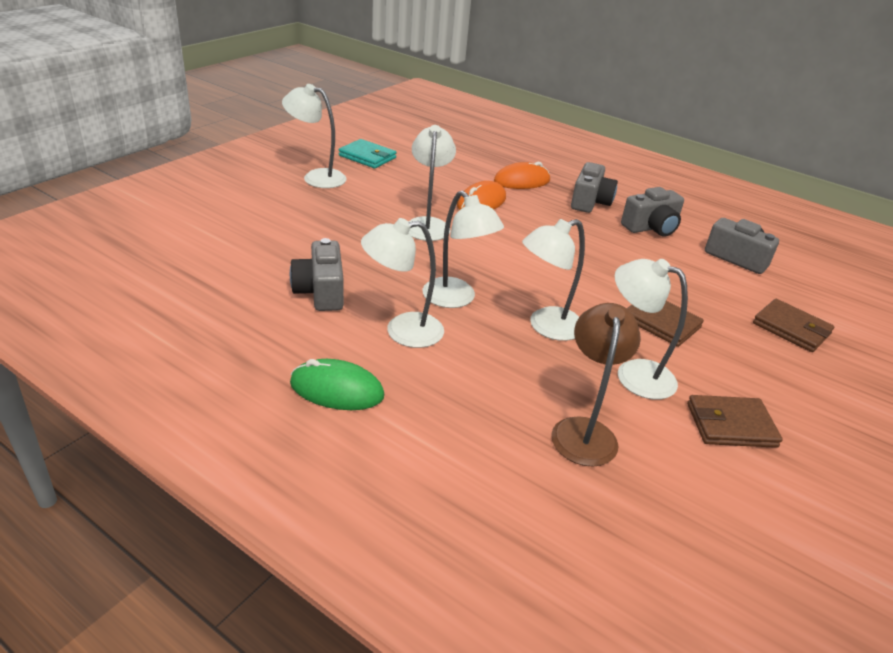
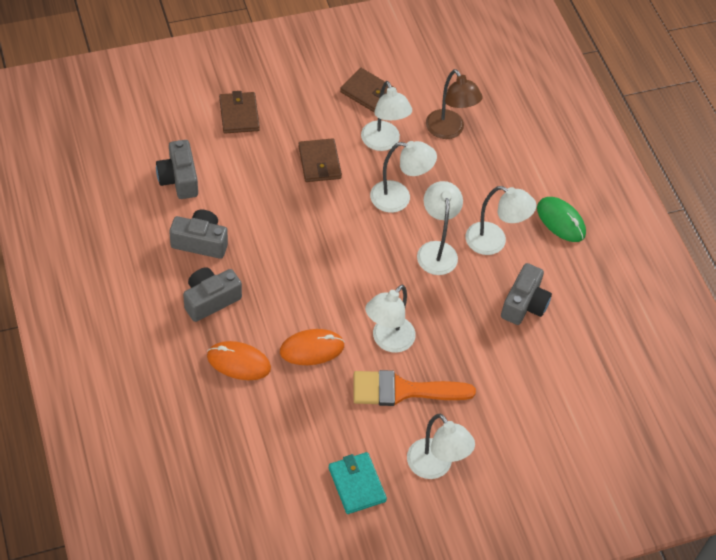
camera: 145 degrees left, 20 degrees up
(383, 203) = (403, 390): none -> orange brush
(584, 431) = (449, 131): brown lamp -> brown lamp turned 75 degrees counterclockwise

